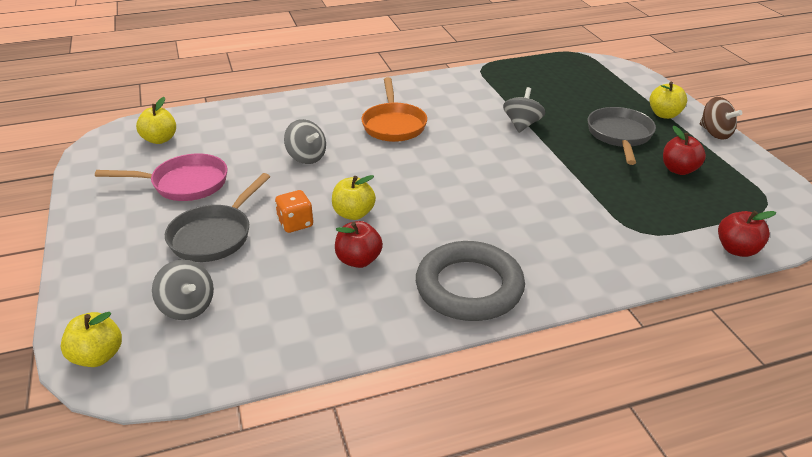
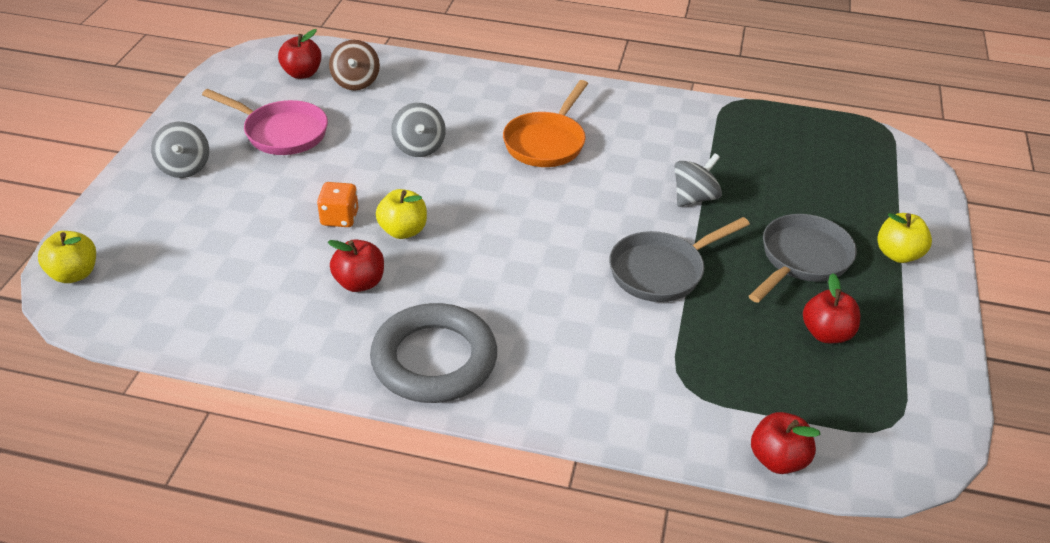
camera: 30 degrees right, 5 degrees up
(160, 139) = (302, 73): yellow apple -> red apple
(187, 307) = (176, 261): grey spinning top -> grey spinning top (184, 167)
(214, 235) = (258, 199): grey pan -> grey pan (661, 271)
(715, 133) = (938, 306): brown spinning top -> brown spinning top (356, 82)

